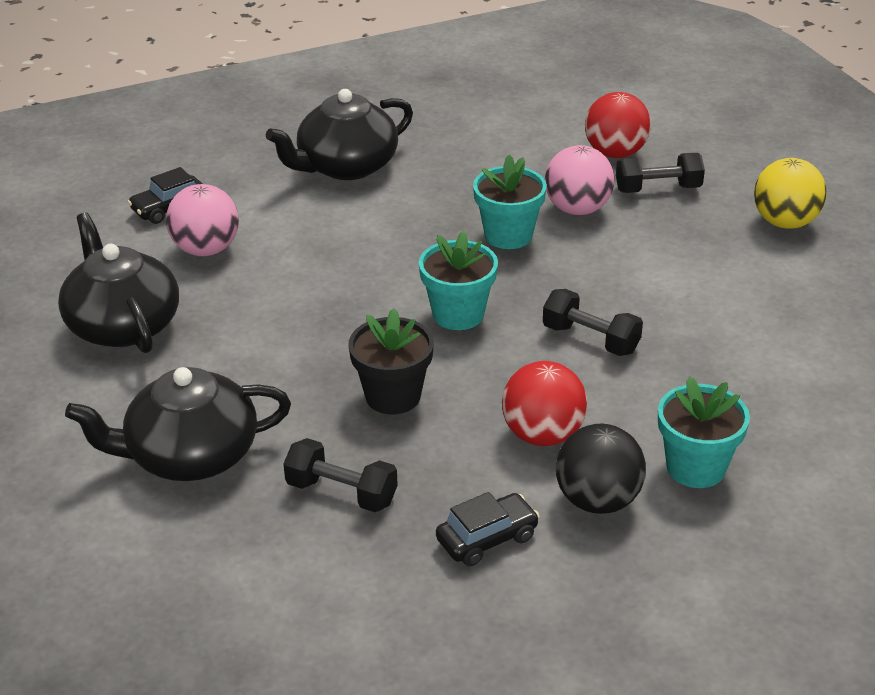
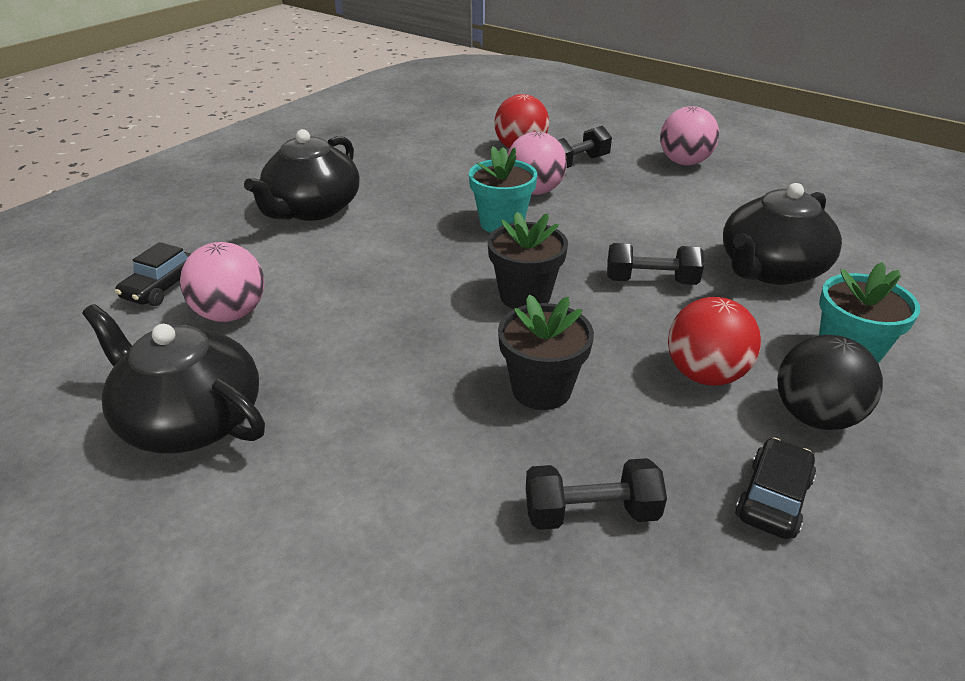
camera: 30 degrees left, 0 degrees up
(190, 455) = (388, 542): black teapot -> black teapot (770, 269)
(458, 314) = (525, 296): turquoise flower pot -> black flower pot
(785, 222) = (684, 162): yellow ball -> pink ball

